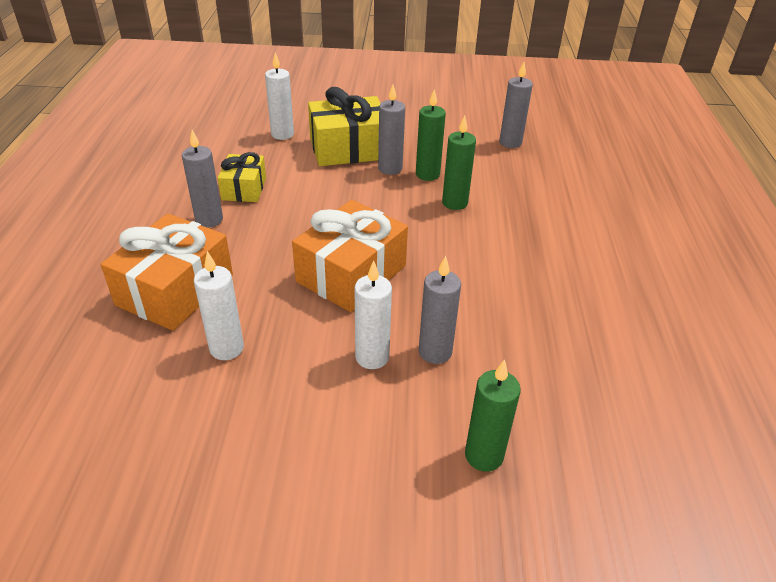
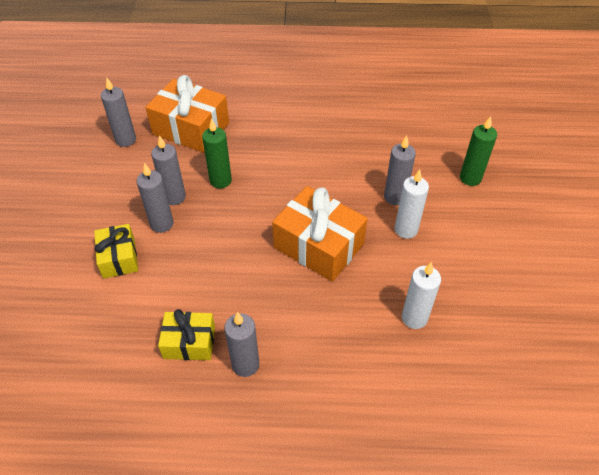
camera: 90 degrees left, 10 degrees up
(175, 290) = (352, 370): orange gift -> orange gift (191, 128)
(282, 134) = (77, 321): white candle -> none
(348, 148) = (119, 258): yellow gift -> yellow gift, size x0.59
(427, 174) = (174, 197): green candle -> grey candle

